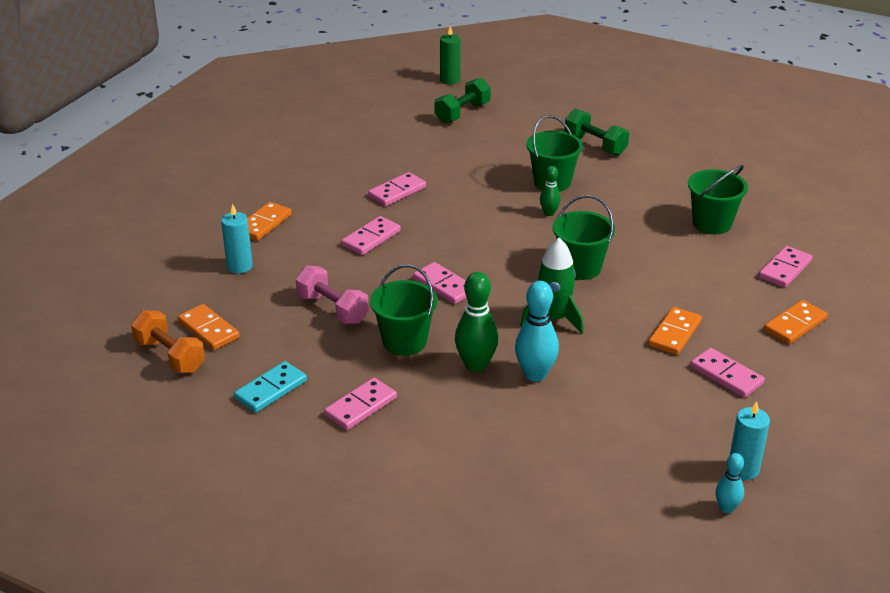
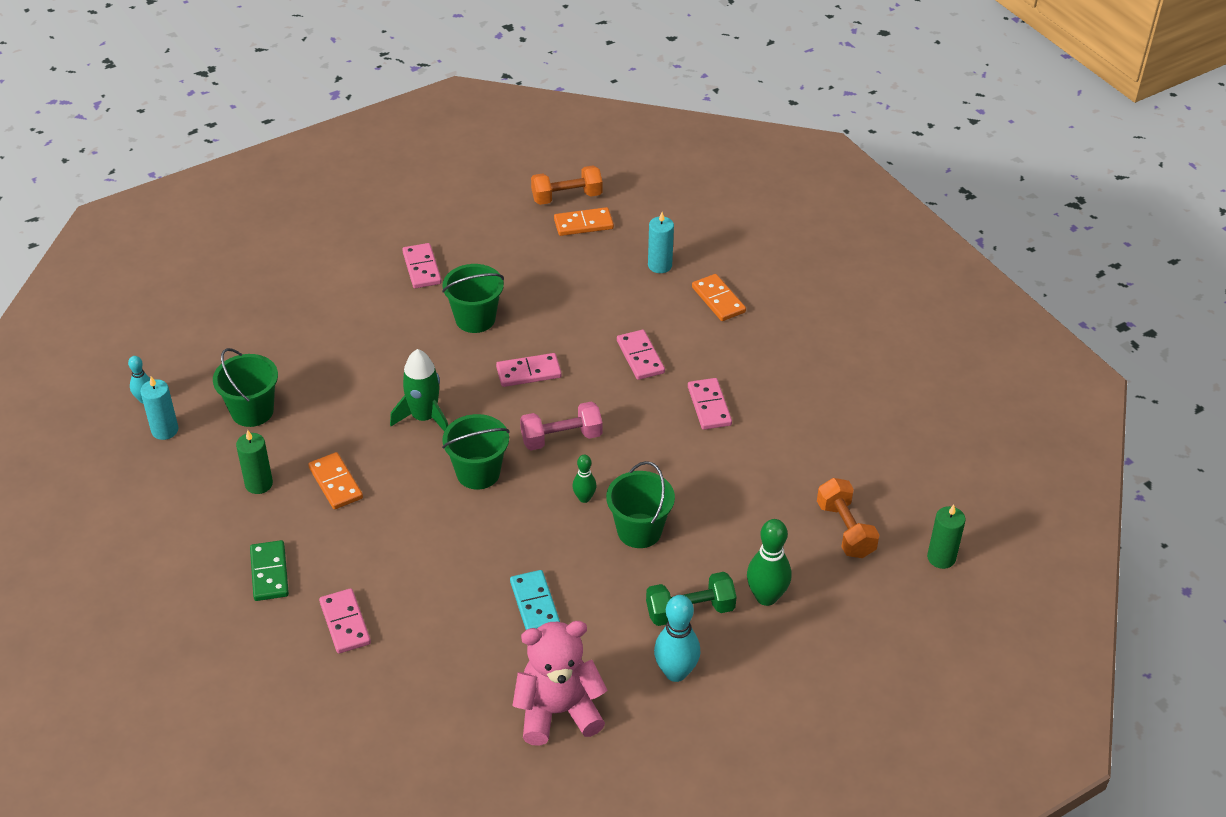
camera: 120 degrees right, 10 degrees up
(271, 389) = (482, 232): turquoise domino -> turquoise domino (534, 603)
(332, 309) = (553, 296): pink dumbbell -> pink dumbbell (561, 438)
(462, 113) = (845, 530): green dumbbell -> orange dumbbell
(476, 365) = (410, 345): green bowling pin -> green bowling pin (766, 597)
(535, 374) = (368, 372): turquoise bowling pin -> turquoise bowling pin (675, 672)
(712, 223) = (463, 616): green bucket -> green bucket (252, 411)
(726, 375) = (259, 484): pink domino -> green candle
(730, 164) = (558, 711): none -> pink teddy bear
(795, 325) = (269, 573): orange domino -> green domino

